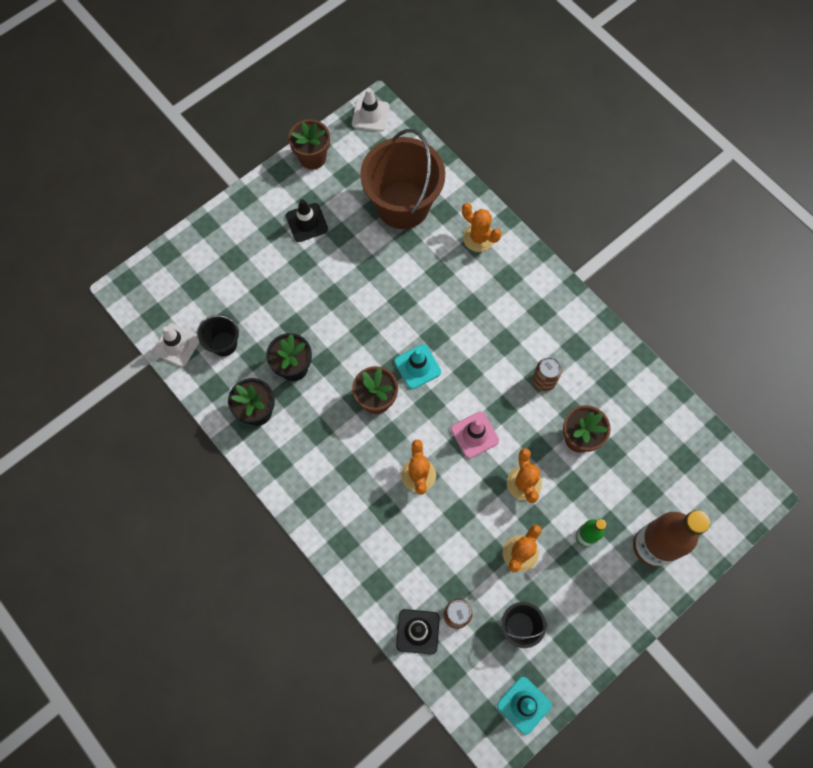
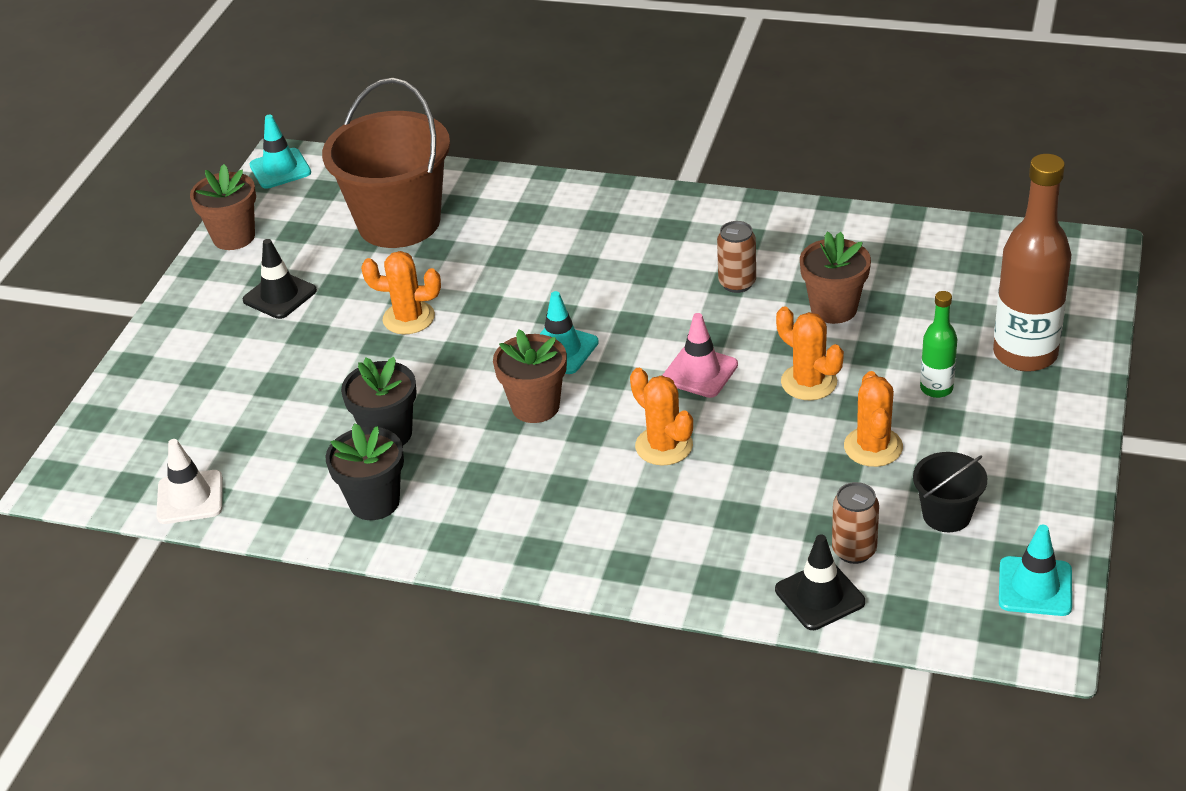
camera: 30 degrees left, 30 degrees down
(224, 344) = (262, 462): black bucket -> none
(370, 115) = (280, 169): white traffic cone -> turquoise traffic cone
(478, 238) = (527, 205): orange cactus -> orange cactus (408, 318)

